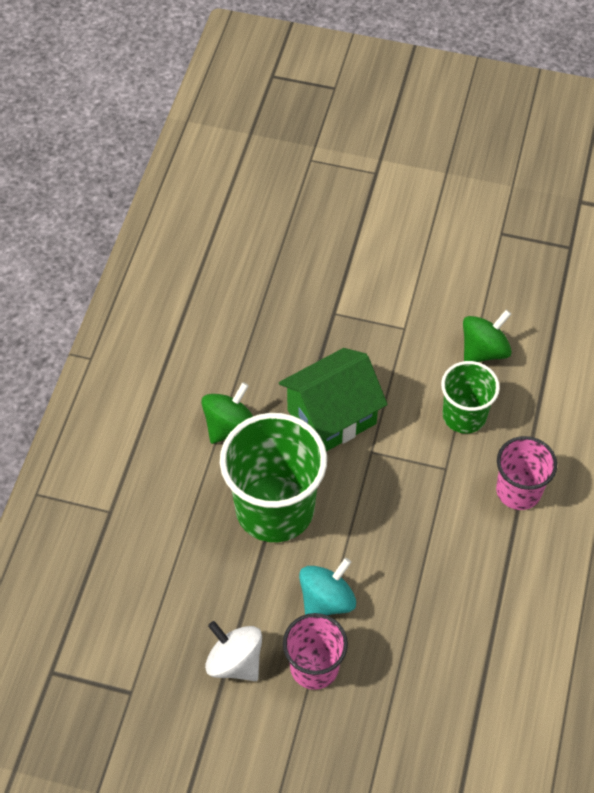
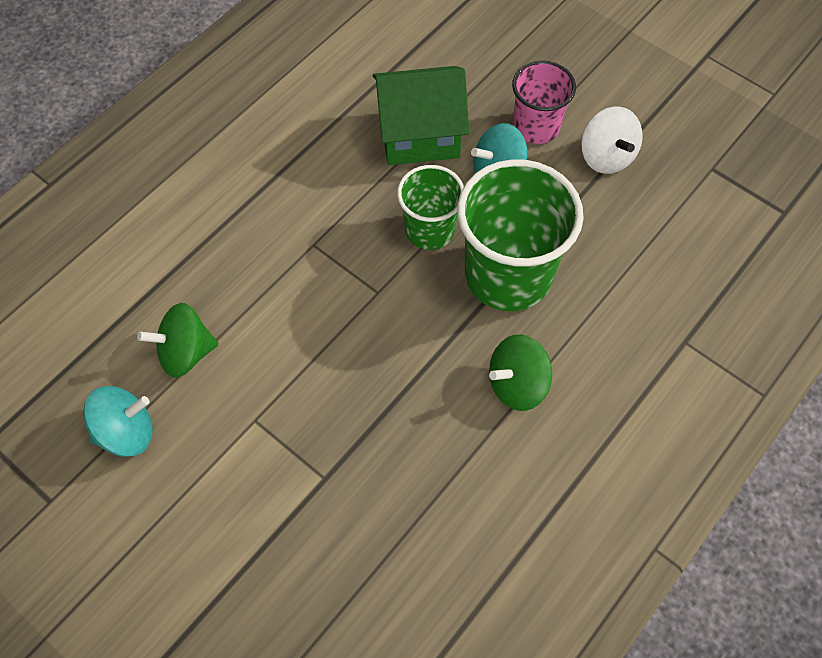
camera: 155 degrees left, 5 degrees up
(331, 417) = (398, 347): green house -> green house (419, 135)
(464, 415) = (258, 289): green cup -> green cup (429, 230)
(485, 287) = (126, 432): none -> turquoise spinning top
(518, 491) = (258, 195): pink cup -> none

